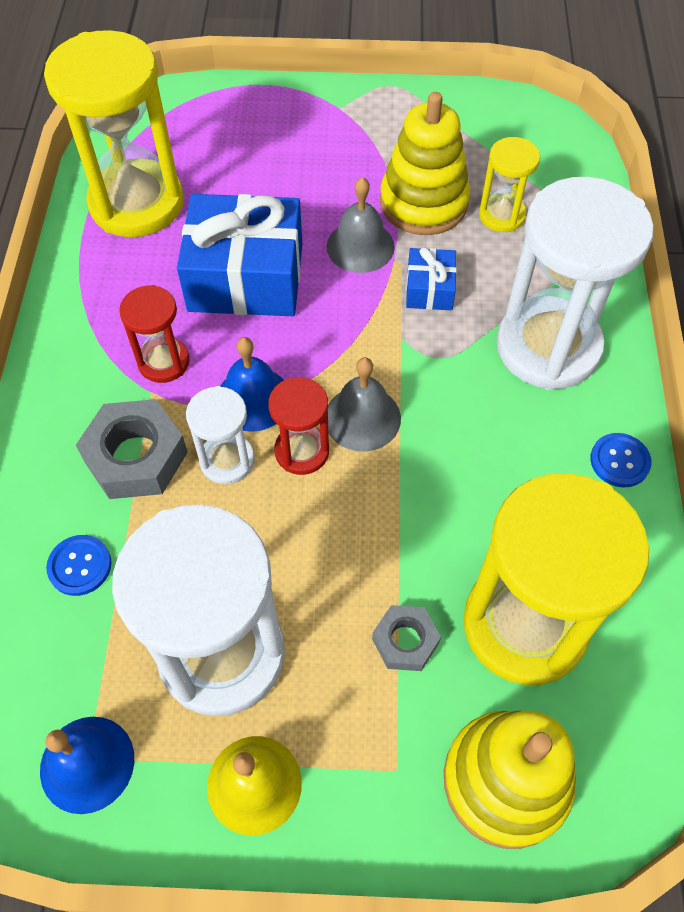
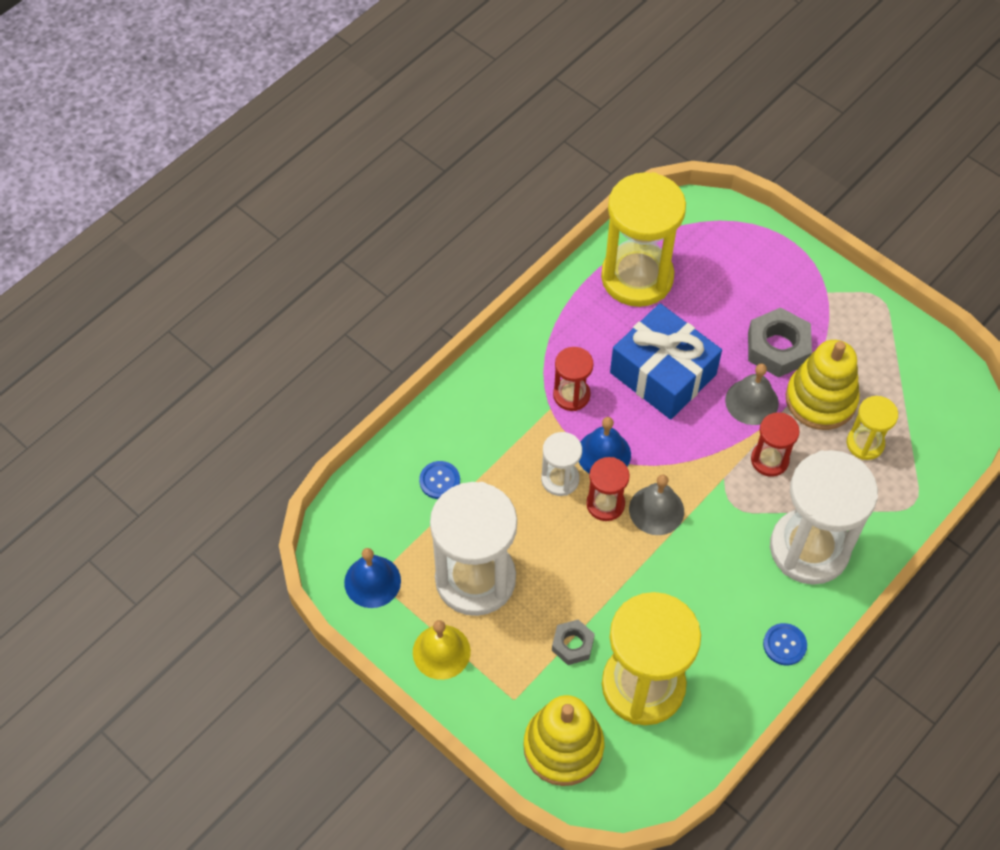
camera: 40 degrees right, 0 degrees up
(136, 457) = (513, 441): grey nut -> grey nut (777, 348)
(429, 289) = (769, 460): blue gift -> red hourglass

